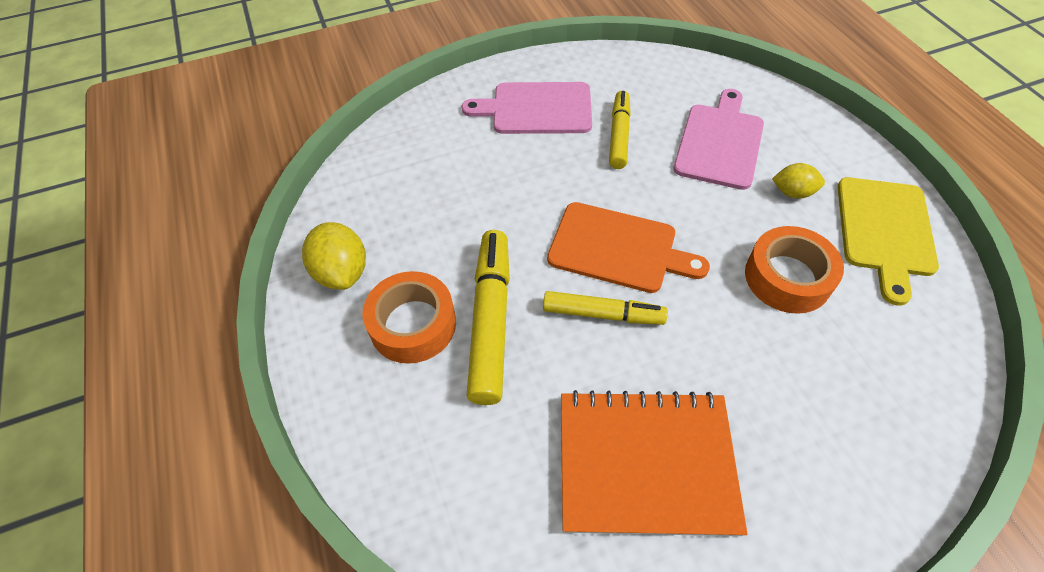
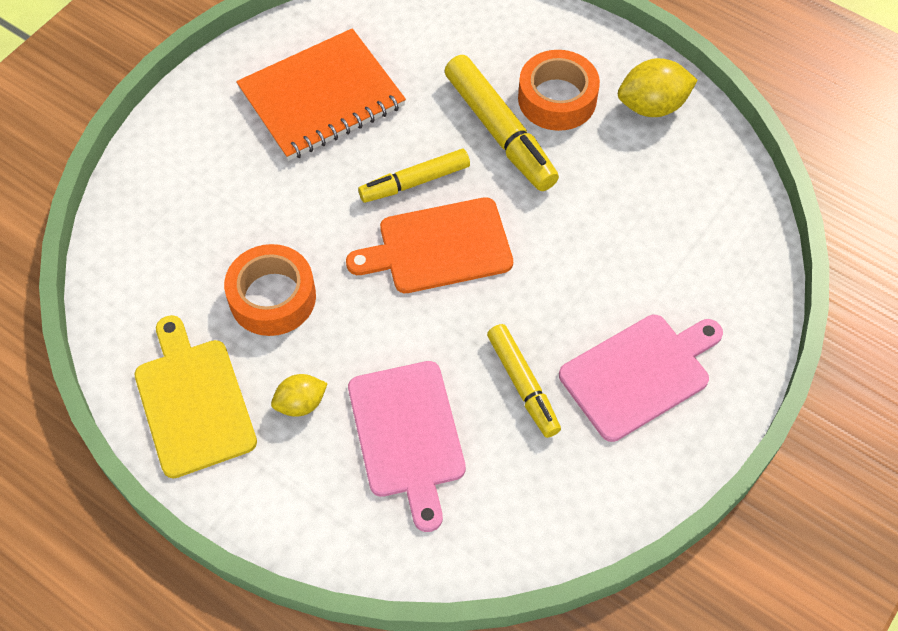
camera: 145 degrees right, 5 degrees up
(342, 272) = (652, 106): yellow lemon -> yellow lemon turned 45 degrees counterclockwise

